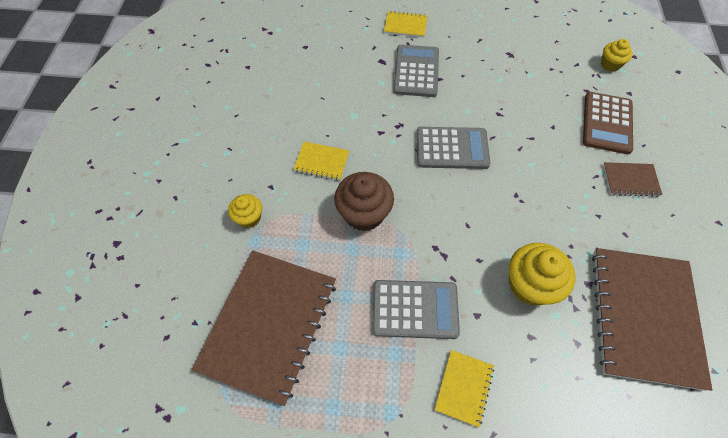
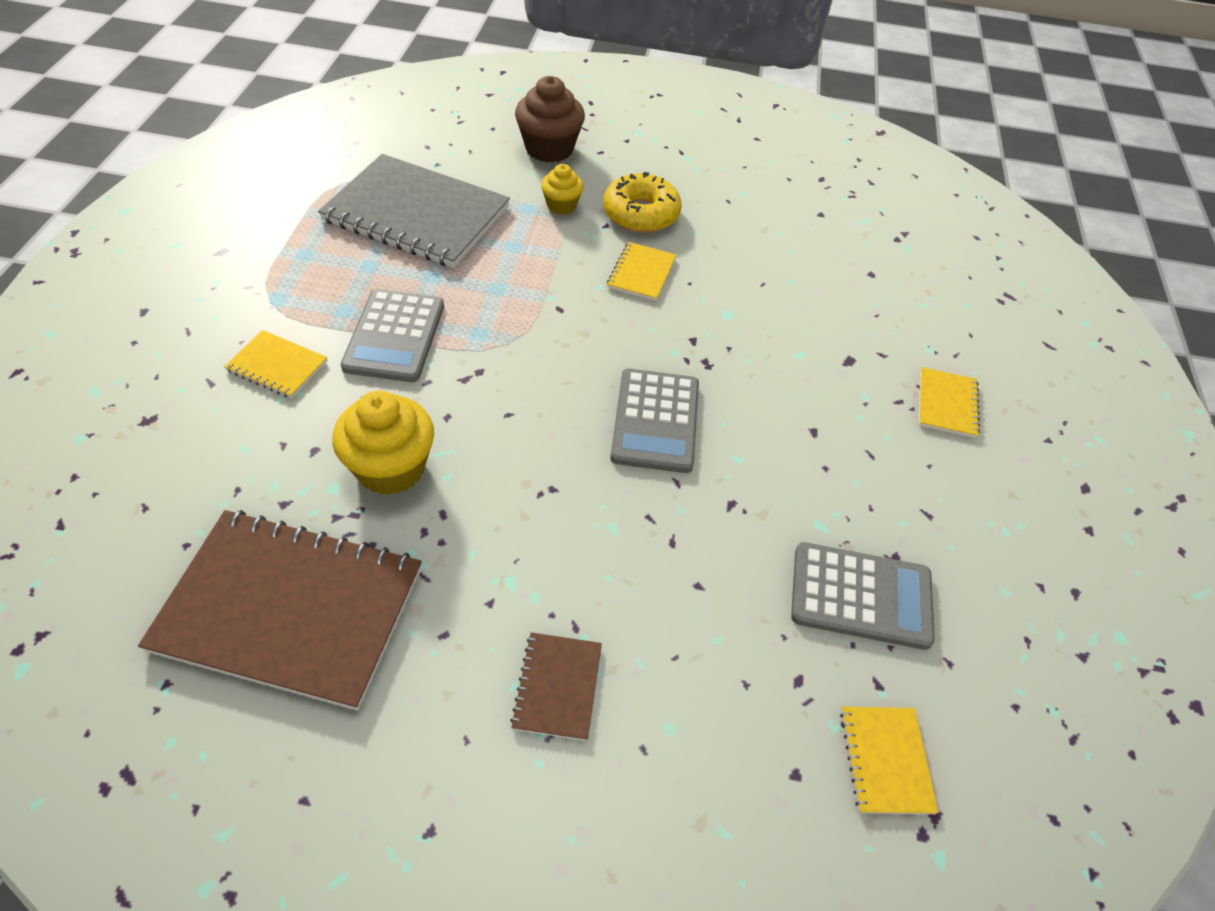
camera: 90 degrees right, 10 degrees down
(255, 166) = (641, 213): none -> yellow donut
(269, 325) = (416, 214): brown notebook -> grey notebook
(364, 214) = (549, 305): brown cupcake -> brown cupcake (549, 149)
(416, 71) = (829, 402): grey calculator -> grey calculator (861, 596)
(607, 123) = (705, 691): brown calculator -> none
(610, 64) = (885, 760): yellow cupcake -> yellow notebook

